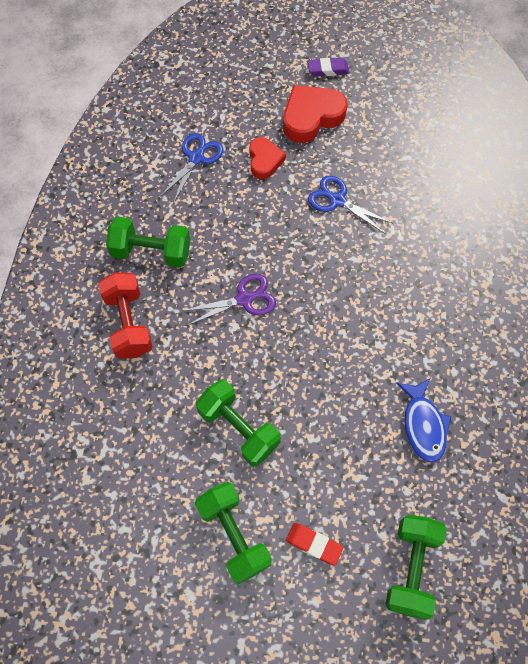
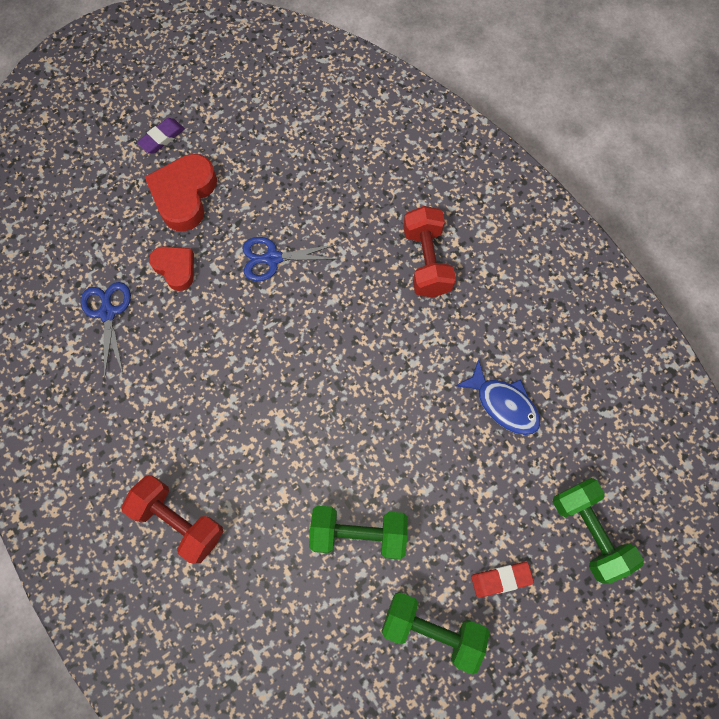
camera: 40 degrees left, 5 degrees up
(151, 252) = (142, 436): green dumbbell -> none
(244, 299) = (266, 413): purple scissors -> none
(450, 282) = (426, 261): none -> red dumbbell

